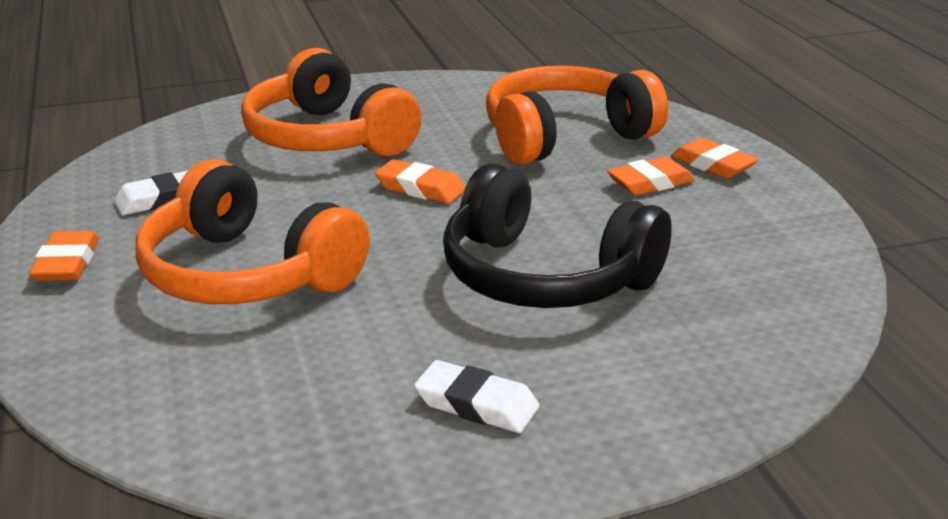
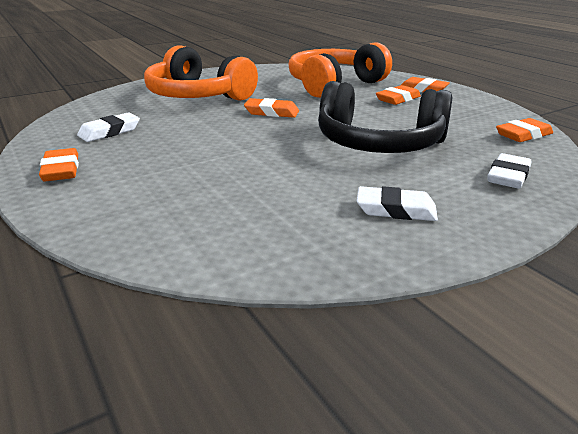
camera: 15 degrees left, 0 degrees up
(246, 274) = (192, 162): orange headphones -> none
(700, 371) = (508, 176): none -> white eraser
(803, 291) = (523, 135): none -> orange eraser

